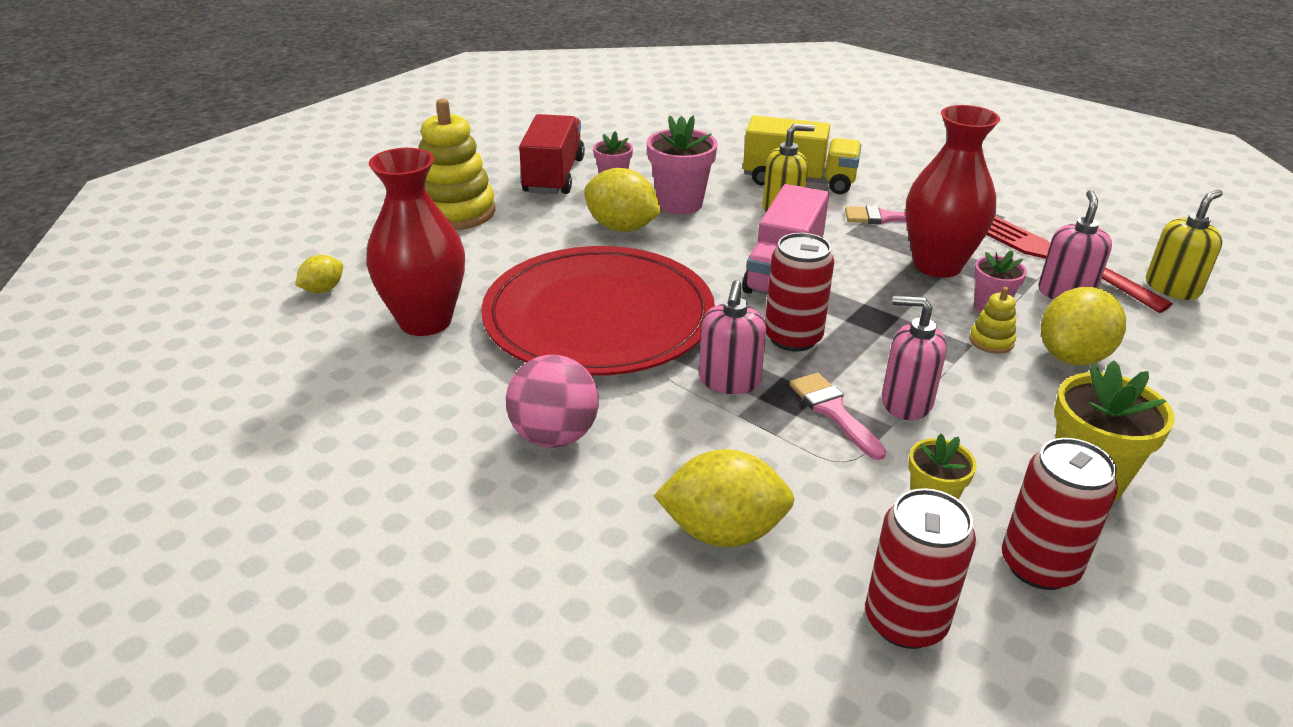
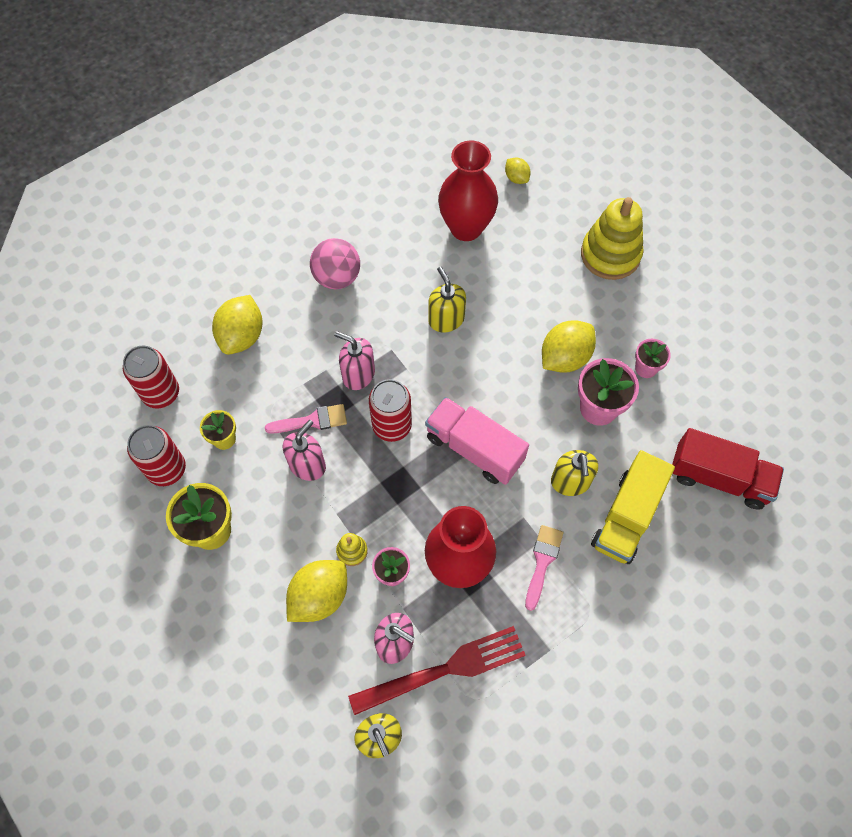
camera: 105 degrees right, 30 degrees up
(554, 176) = (664, 327): red truck -> red truck (719, 478)
(599, 317) = (446, 319): red plate -> yellow soap dispenser
(1072, 356) = (319, 596): yellow lemon -> yellow lemon turned 75 degrees clockwise

